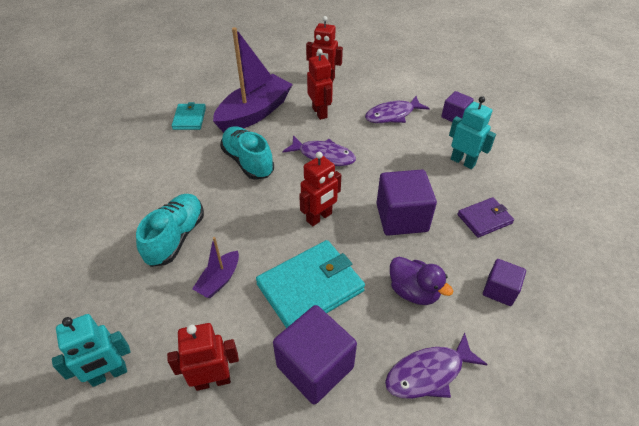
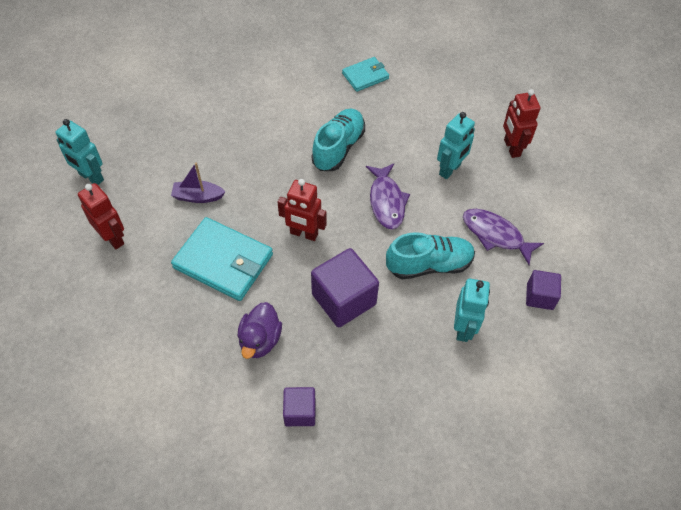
camera: 60 degrees right, 10 degrees up
(176, 237) = (223, 146): turquoise shoe -> turquoise shoe (429, 265)
(254, 113) = (409, 119): purple boat -> none
(315, 366) = (153, 296): purple cube -> none
(320, 112) = (450, 170): red robot -> turquoise robot
(428, 373) = (183, 379): purple fish -> none
(484, 219) = (387, 374): purple wallet -> none

